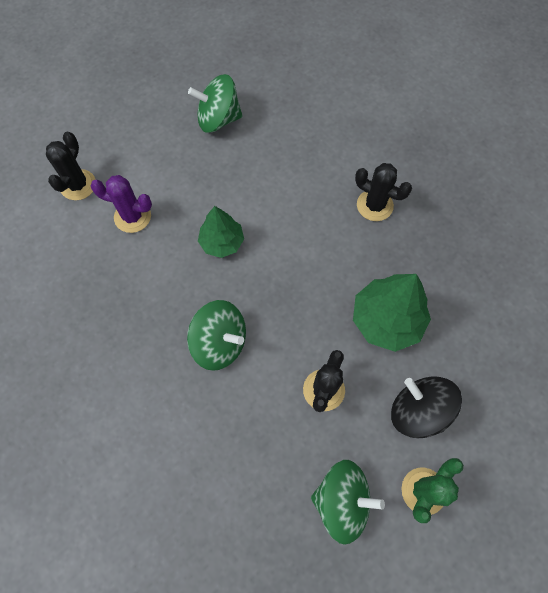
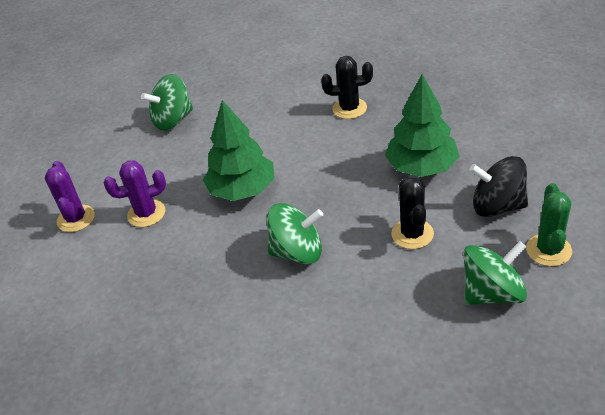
camera: 25 degrees left, 25 degrees down
(78, 185) = (76, 219): black cactus -> purple cactus
(222, 242) = (242, 190): green tree -> green tree, size x1.56

